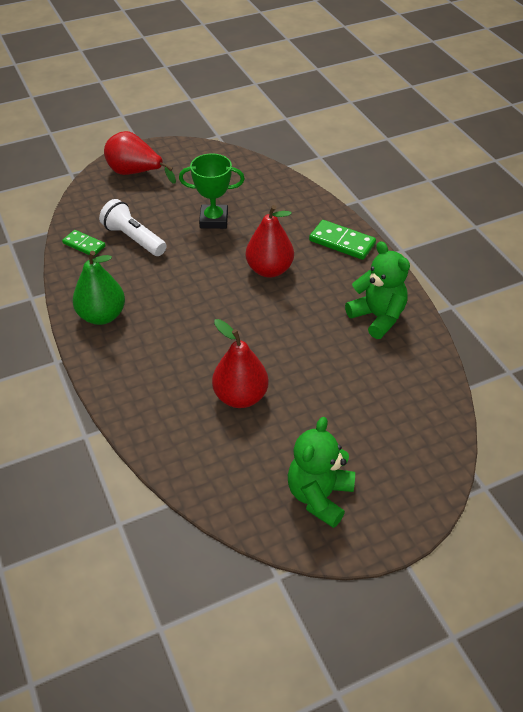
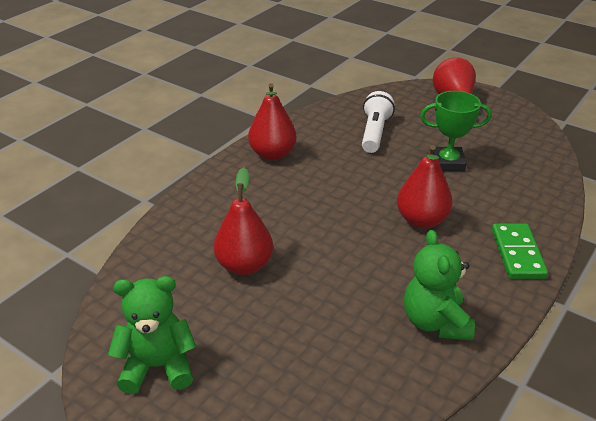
camera: 60 degrees right, 10 degrees down
(84, 245) = (341, 114): green domino -> none
(102, 316) = (272, 154): green pear -> red pear
(214, 220) = (448, 163): green trophy -> green trophy turned 60 degrees counterclockwise
(377, 317) = (435, 322): green teddy bear -> green teddy bear turned 150 degrees clockwise

